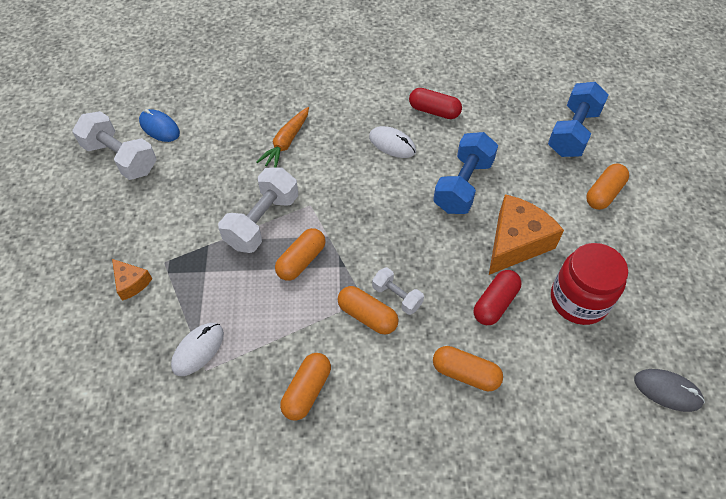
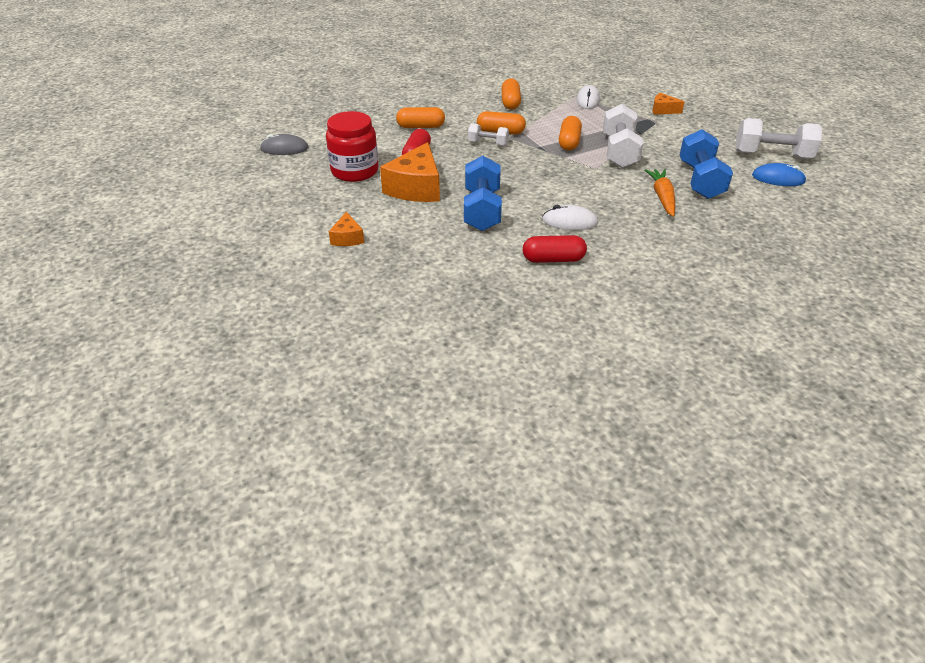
camera: 155 degrees right, 15 degrees down
(573, 132) = (393, 281): blue dumbbell -> blue dumbbell (700, 180)
(604, 193) = (347, 238): orange capsule -> orange cheese

